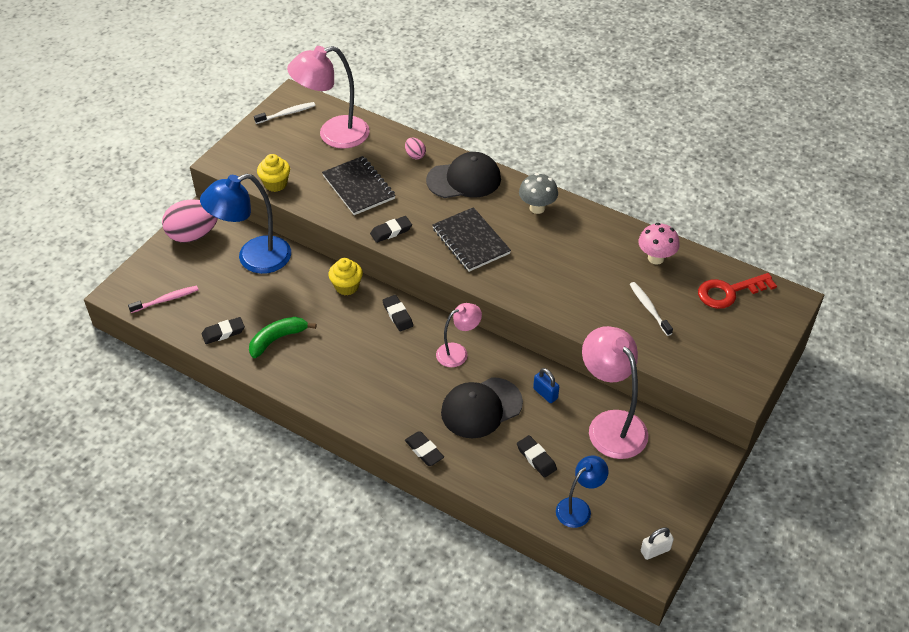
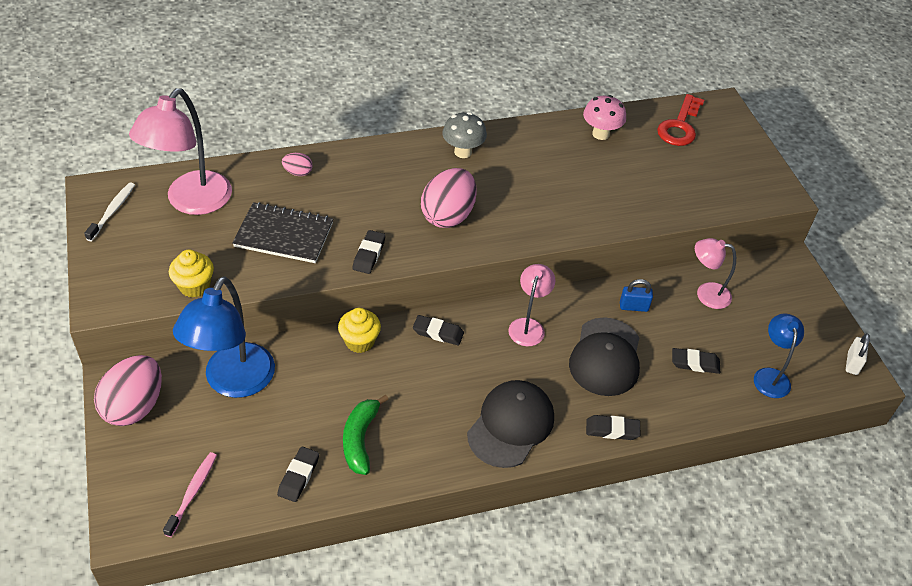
camera: 50 degrees left, 0 degrees up
(464, 179) = (371, 166): black cap -> black cap (511, 425)
(471, 241) = (448, 215): black notebook -> pink egg
(610, 424) = (706, 294): pink lamp -> pink lamp, size x0.56
(649, 308) = (647, 176): white toothbrush -> none

